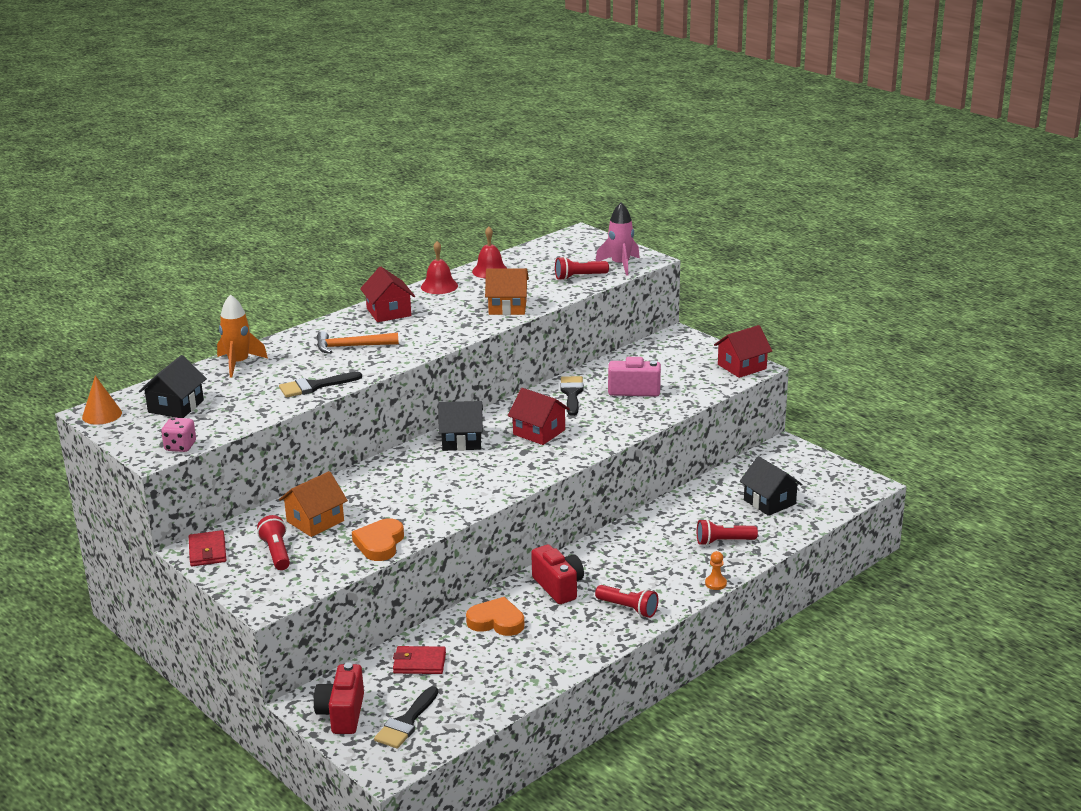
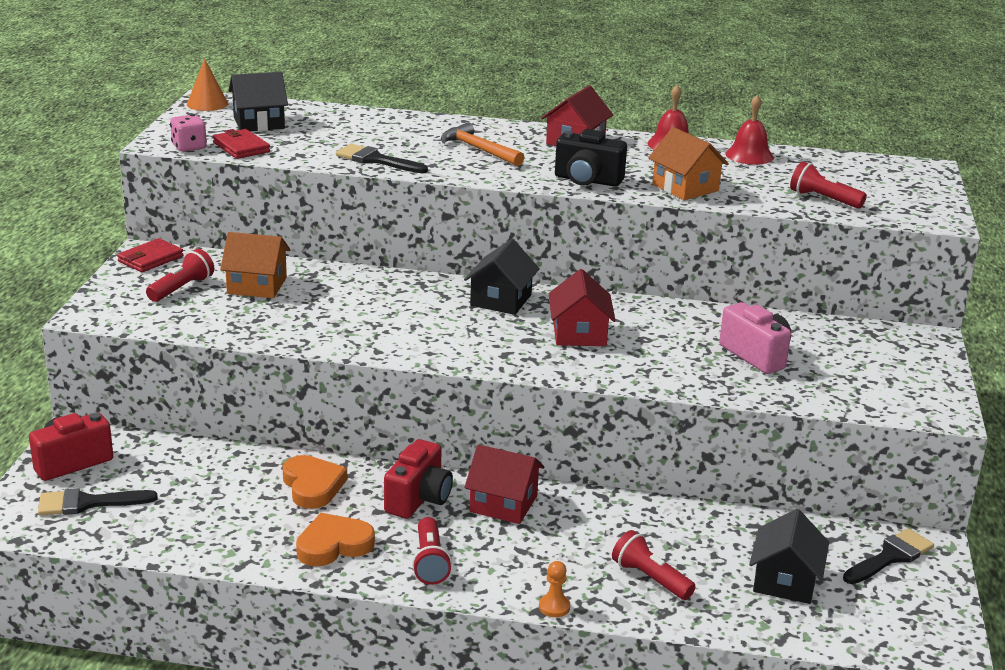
camera: 50 degrees right, 0 degrees up
(239, 363) = (372, 119): orange rocket -> none
(380, 543) = (253, 330): orange heart -> orange heart (333, 545)
(419, 663) = (194, 470): red wallet -> red wallet (241, 147)
(453, 331) = (587, 180): none -> black camera
(462, 441) = (501, 300): black house -> black house turned 60 degrees clockwise
(572, 394) = (688, 323): black brush -> black brush (890, 557)
(620, 265) = (895, 210): pink rocket -> none
(742, 367) = (930, 404): red house -> red house (503, 504)

